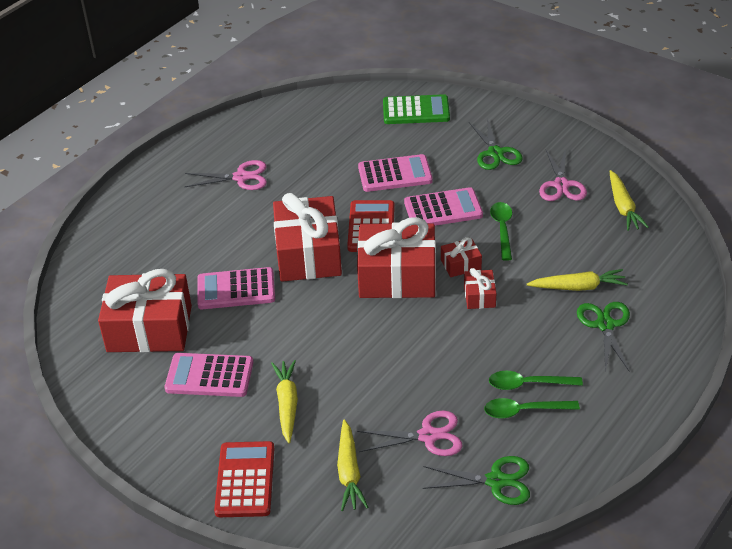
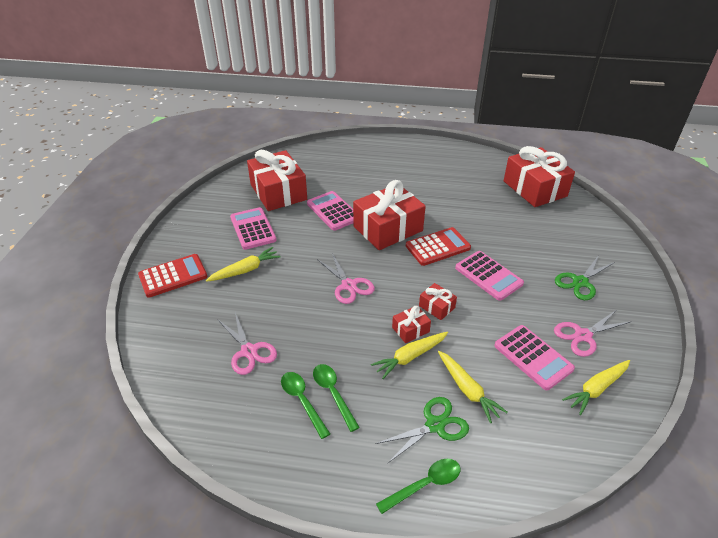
camera: 60 degrees right, 0 degrees up
(241, 177) = (434, 175): pink scissors -> pink scissors (349, 285)
(349, 472) = (197, 322): yellow carrot -> yellow carrot (410, 357)
(395, 174) = (502, 238): pink calculator -> pink calculator (533, 357)
(397, 276) = (398, 277): red gift -> red gift (534, 188)
(416, 111) = (581, 224): green calculator -> none
(496, 481) = (220, 408): green scissors -> none
(502, 229) = (496, 317): green spoon -> green spoon (425, 484)

